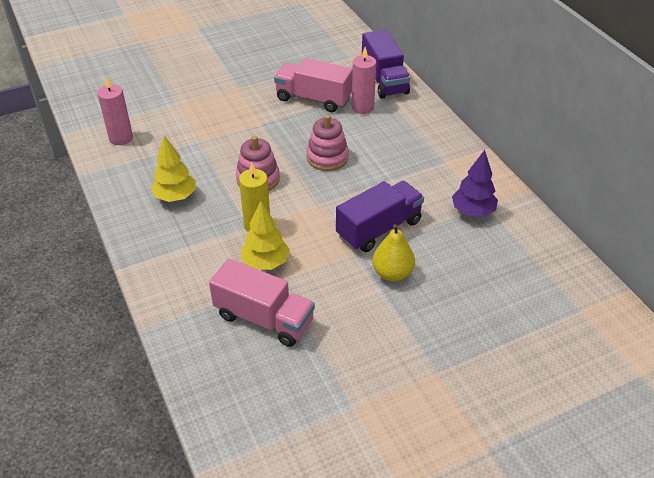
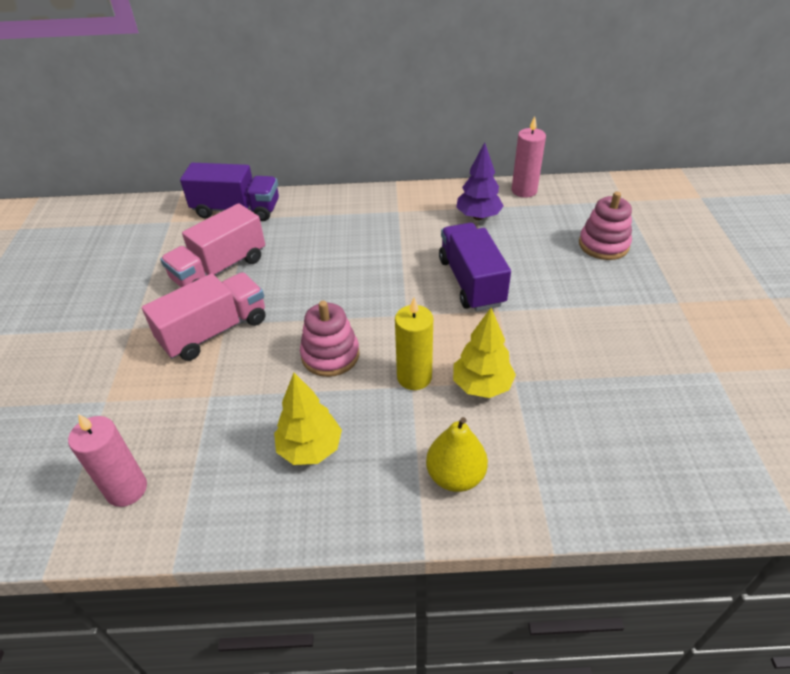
camera: 65 degrees left, 0 degrees up
(264, 318) = (573, 411): pink truck -> pink truck (214, 331)
(327, 157) = (333, 287): pink stacking toy -> pink stacking toy (603, 245)
(362, 107) = (269, 238): pink candle -> pink candle (524, 191)
(392, 273) = (540, 291): yellow pear -> yellow pear (455, 476)

